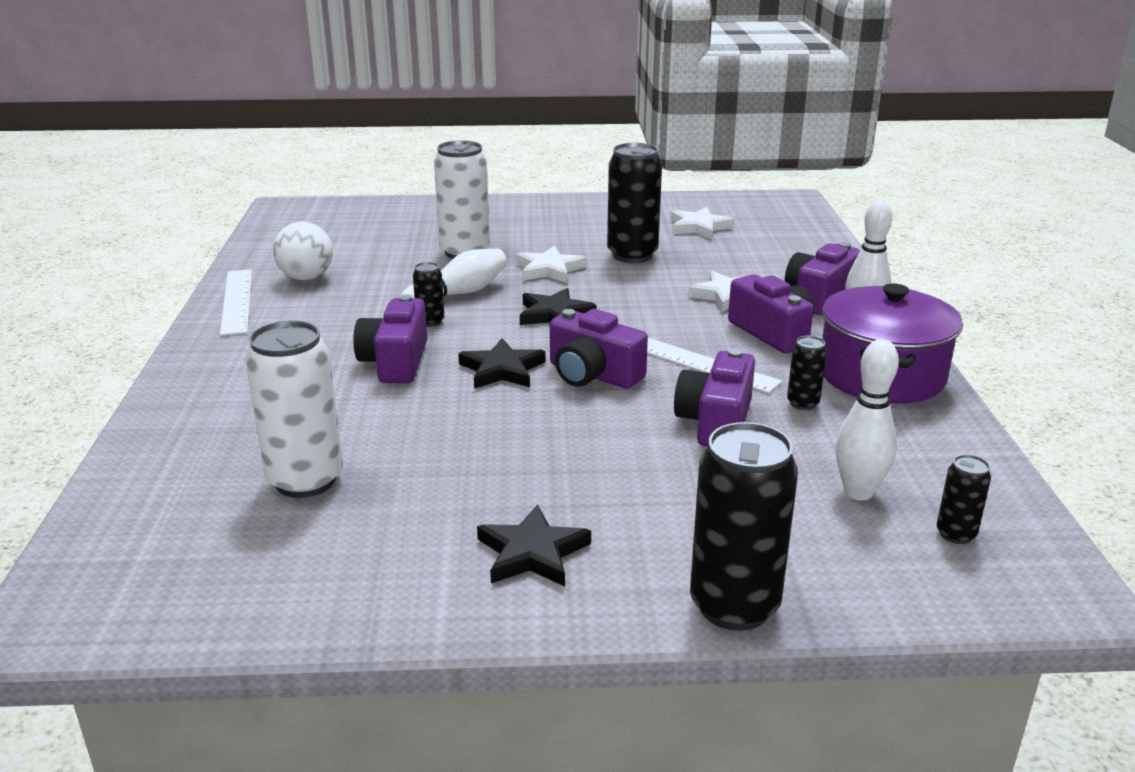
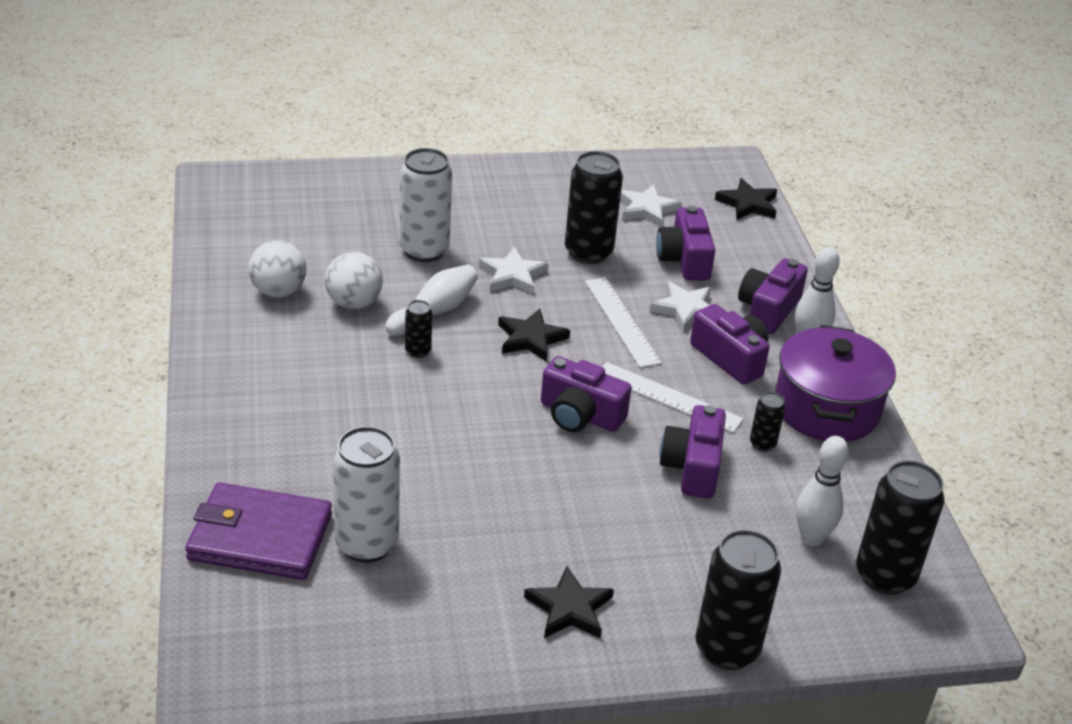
camera: 10 degrees left, 10 degrees up
(184, 470) = (260, 537): none -> purple wallet
(236, 301) = (222, 326): white ruler -> white ruler (621, 321)
(378, 287) = (354, 303): none -> white ball
(395, 362) = (400, 404): purple camera -> purple camera (684, 260)
(502, 370) = (499, 411): black star -> black star (748, 204)
(955, 534) = (885, 576): black can -> black can, size x2.07

